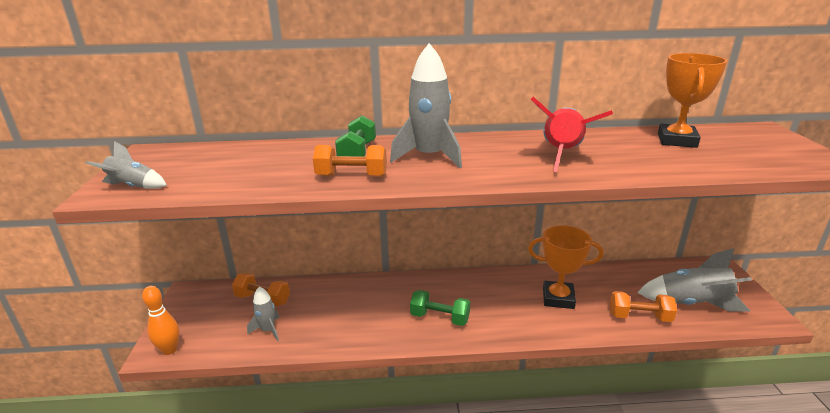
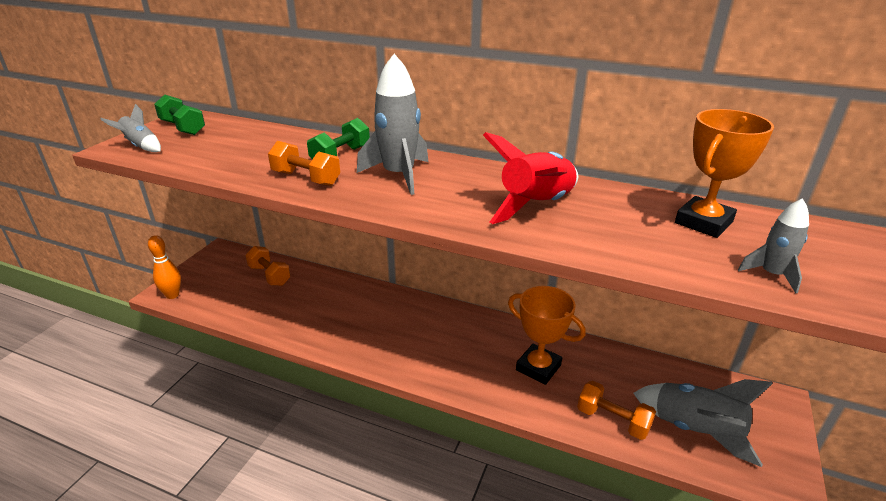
camera: 25 degrees right, 5 degrees up
(268, 330) = (252, 304): grey rocket -> grey rocket (771, 274)
(440, 318) = (402, 345): green dumbbell -> green dumbbell (182, 128)

